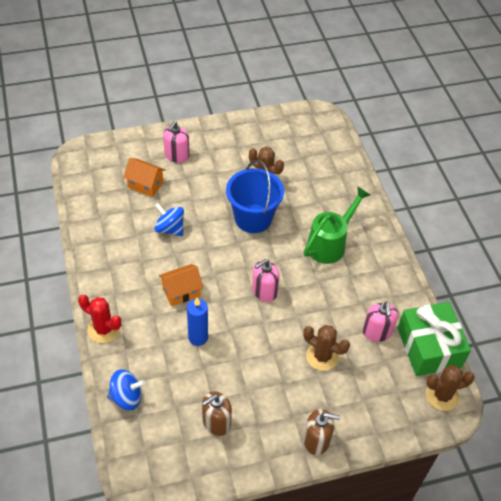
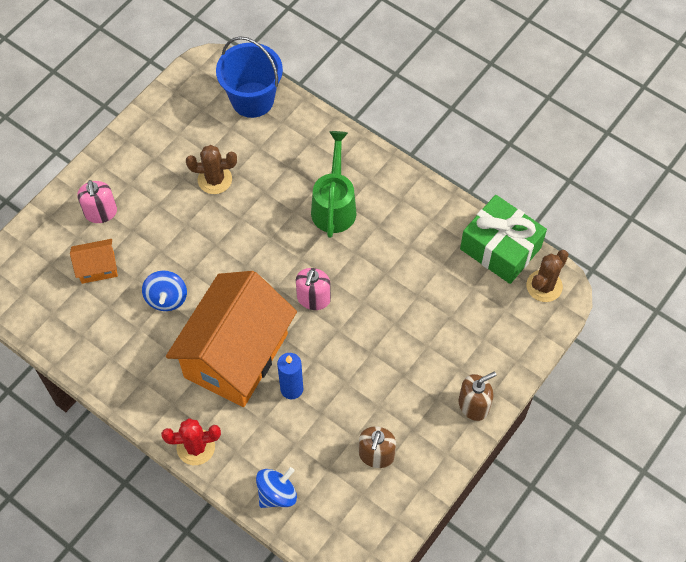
camera: 35 degrees left, 10 degrees up
(170, 229) = (166, 298): blue spinning top -> blue spinning top turned 90 degrees counterclockwise
(181, 292) = (236, 355): orange house -> orange house, size x2.39
(253, 218) = (239, 230): blue bucket -> blue bucket (252, 100)
(322, 356) = (417, 324): brown cactus -> none
(377, 332) = (445, 266): pink soap dispenser -> none

